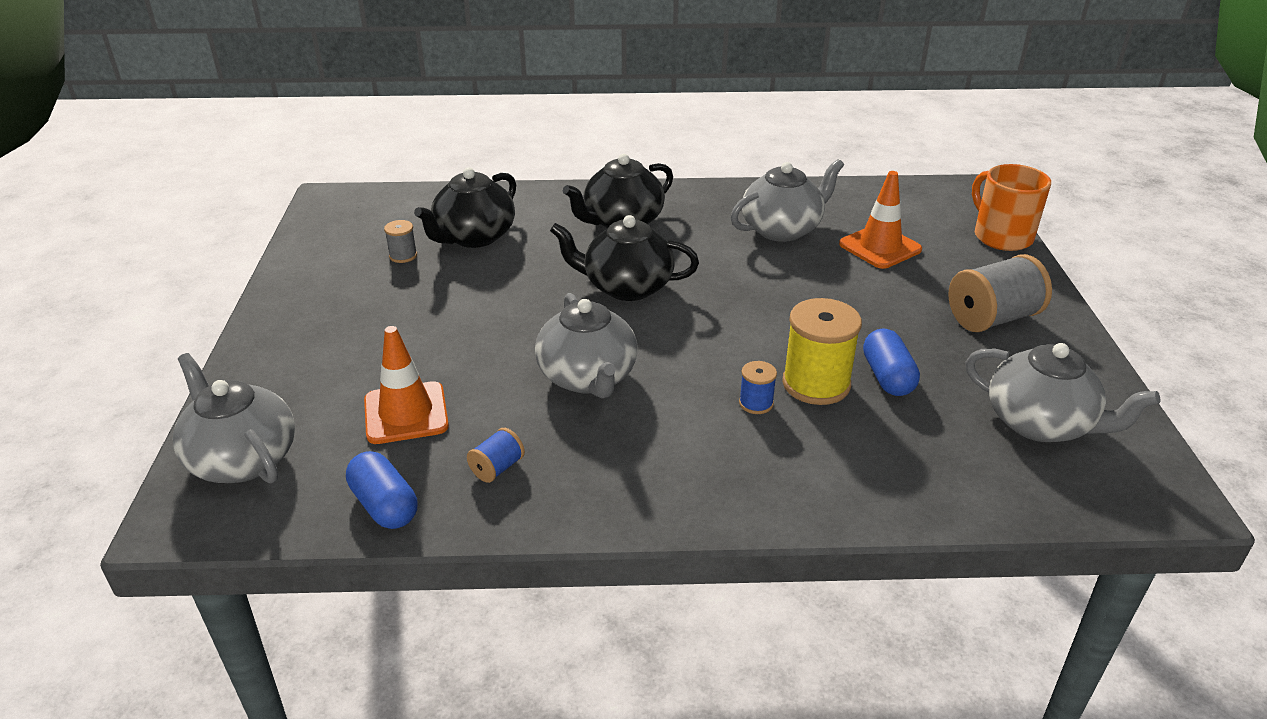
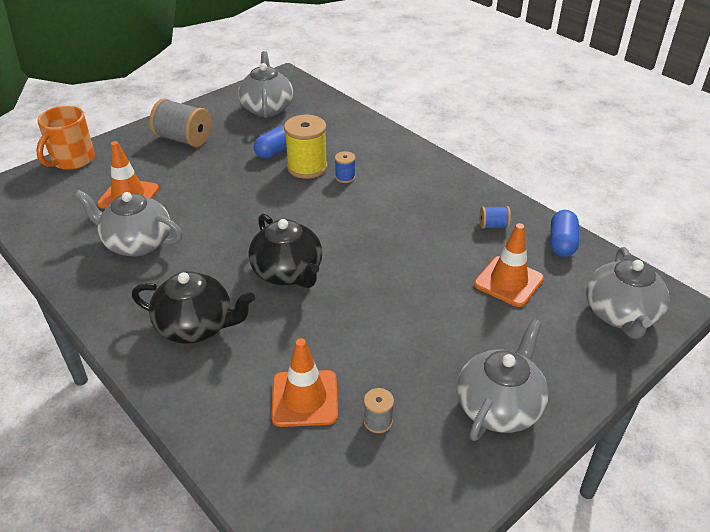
camera: 130 degrees left, 5 degrees up
(474, 237) = (305, 398): black teapot -> orange traffic cone
(588, 377) = (394, 237): grey teapot -> grey teapot (499, 406)

